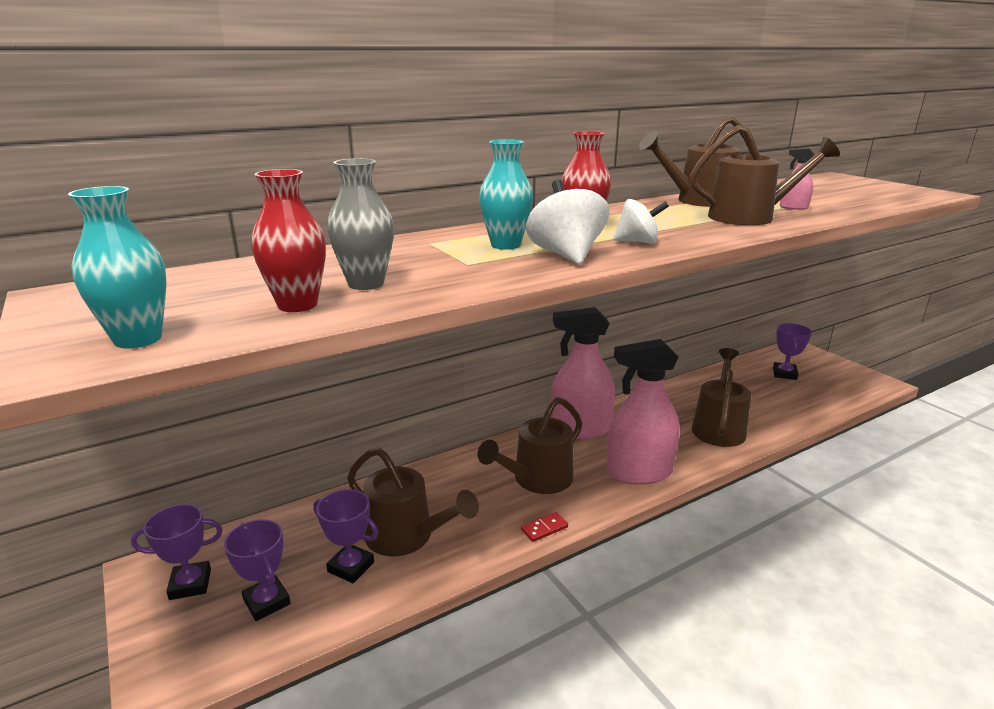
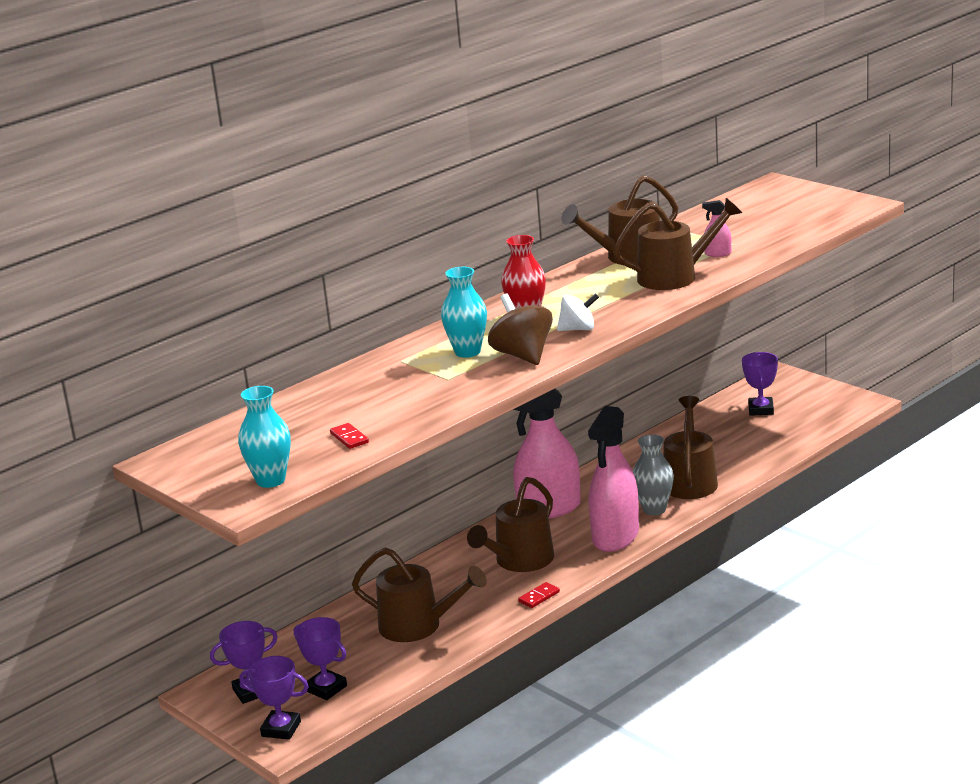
camera: 10 degrees left, 0 degrees up
(297, 305) = (349, 438): red vase -> red domino
(351, 567) = (382, 654): purple trophy -> purple trophy (281, 729)
(366, 284) = (382, 412): grey vase -> grey vase (654, 509)
(566, 255) = (523, 355): white spinning top -> brown spinning top
(639, 472) = (615, 537): pink spray bottle -> pink spray bottle turned 45 degrees counterclockwise

